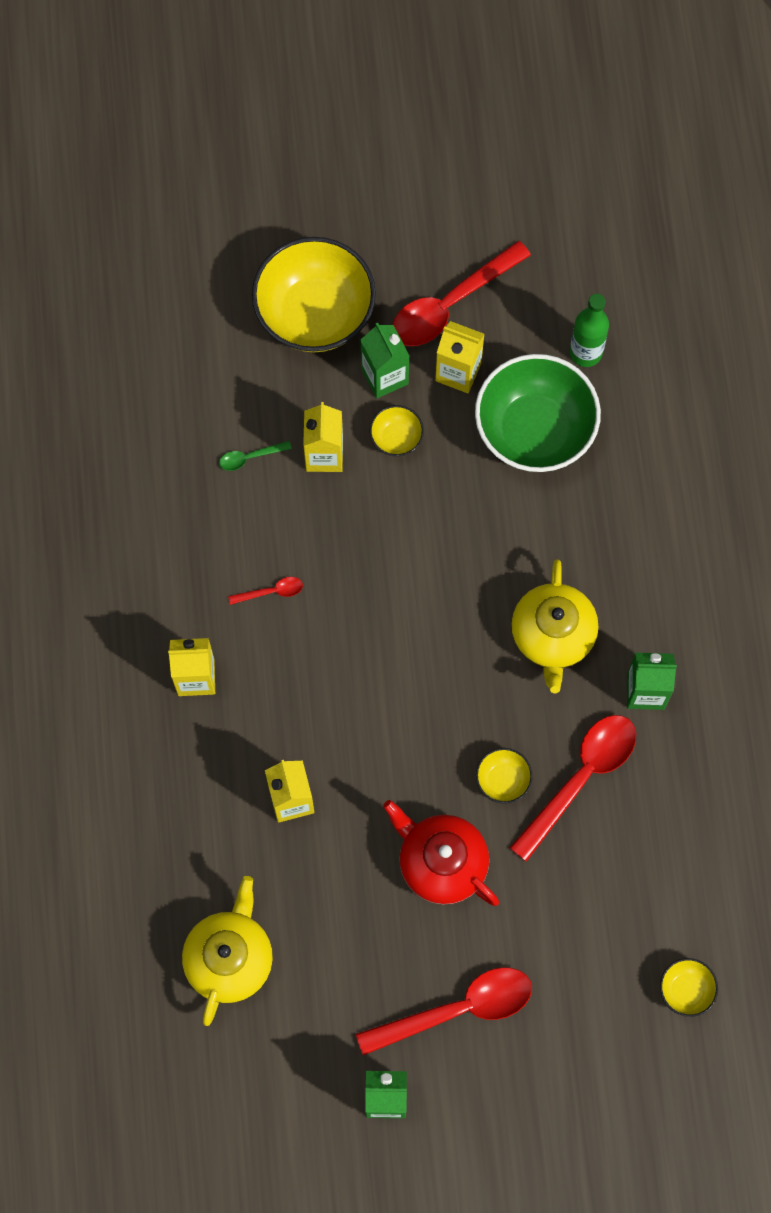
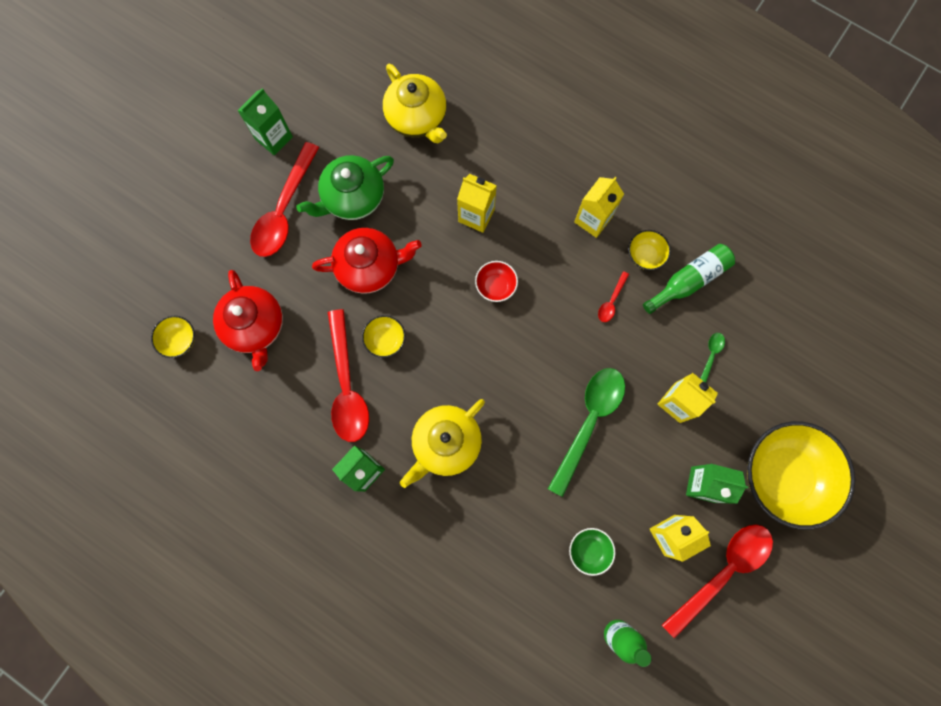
camera: 130 degrees right, 5 degrees up
(185, 534) = (689, 281): none -> green bottle
(352, 717) = (495, 286): none -> red bowl
(381, 948) = (352, 197): none -> green teapot
(396, 438) = (653, 456): yellow bowl -> yellow bowl (645, 255)
(413, 520) = (589, 421): none -> green spoon
(450, 304) = (723, 571): red spoon -> red spoon turned 45 degrees clockwise
(534, 430) = (589, 550): green bowl -> green bowl, size x0.44
(552, 636) = (445, 443): yellow teapot -> yellow teapot turned 90 degrees counterclockwise
(604, 925) = (255, 326): none -> red teapot

